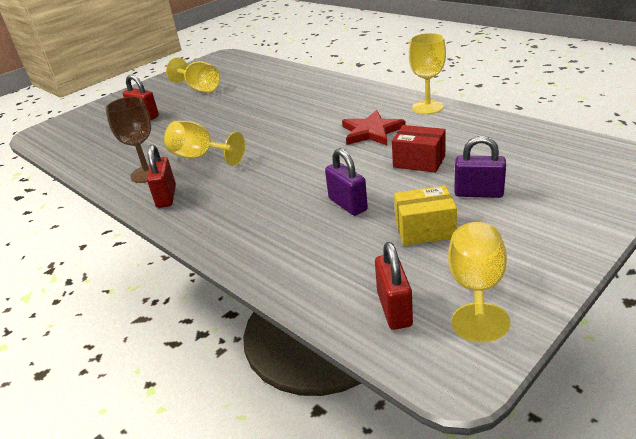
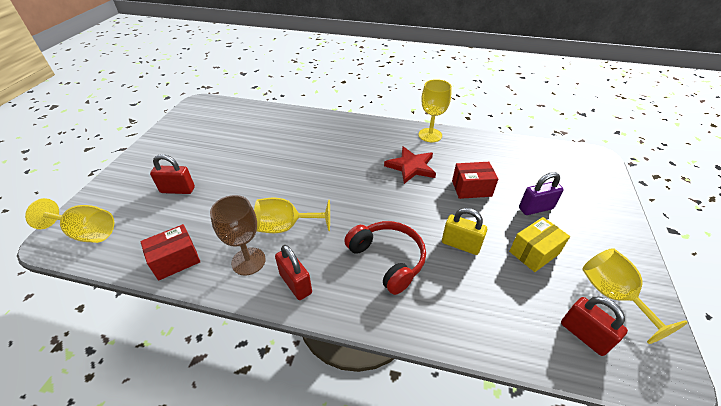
camera: 35 degrees left, 10 degrees up
(98, 161) = (176, 260): none -> red box
(200, 88) = (210, 145): yellow goblet -> yellow goblet (87, 233)
(261, 199) = (387, 259): none -> red headphones
(348, 204) = (460, 244): purple padlock -> yellow padlock

